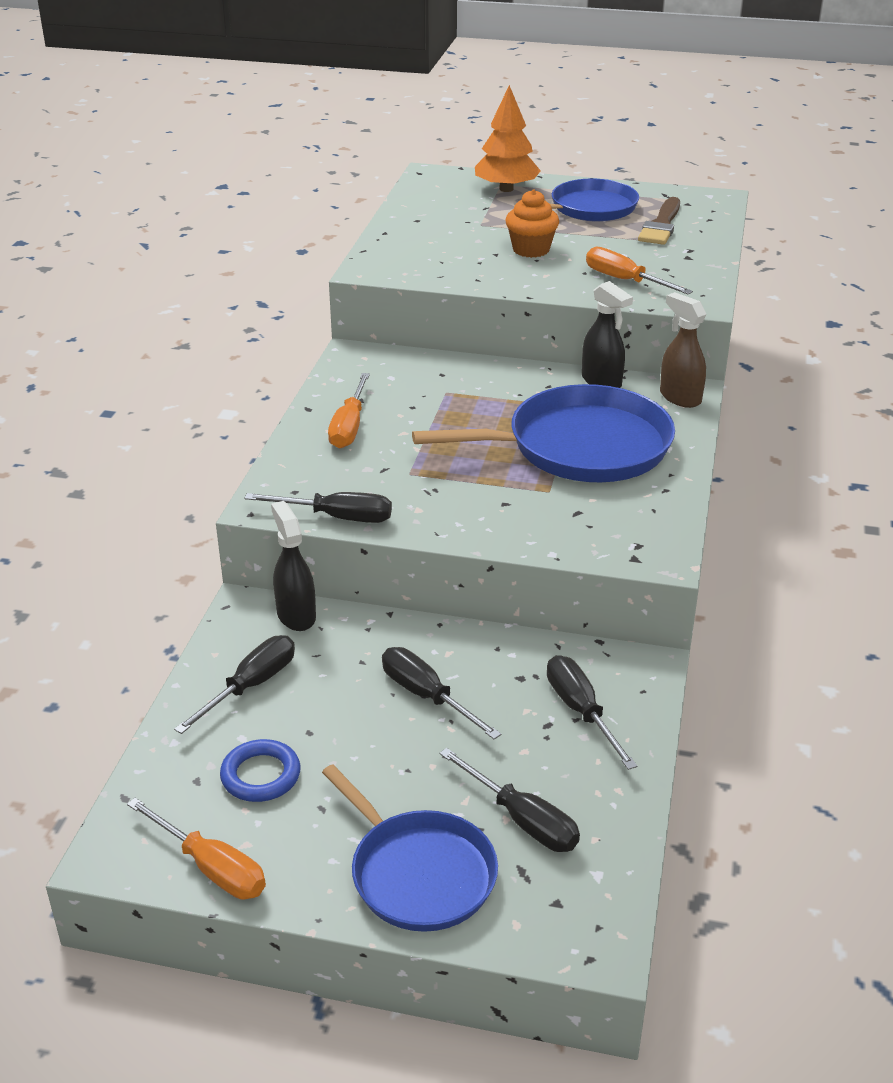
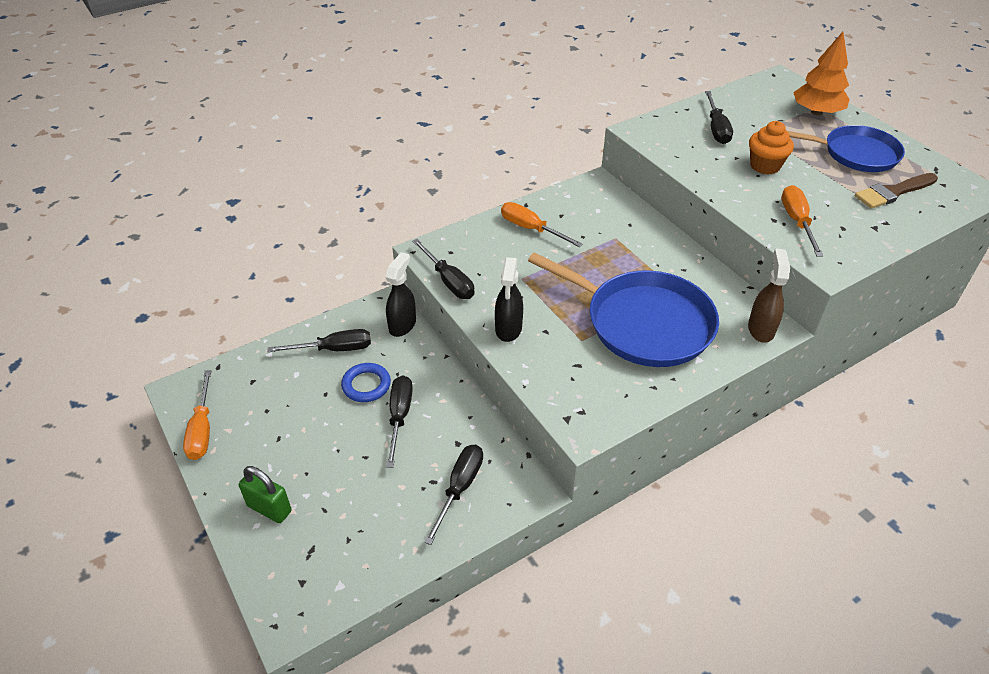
camera: 45 degrees right, 10 degrees up
(261, 775) = (277, 400): blue ring -> blue ring (366, 385)
(349, 427) = (531, 229): orange screwdriver -> orange screwdriver turned 75 degrees clockwise
(418, 873) = (269, 508): blue pan -> green padlock
(522, 819) = (348, 523): black screwdriver -> black screwdriver (716, 128)
(602, 381) = (723, 286): black spray bottle -> black spray bottle (508, 329)

